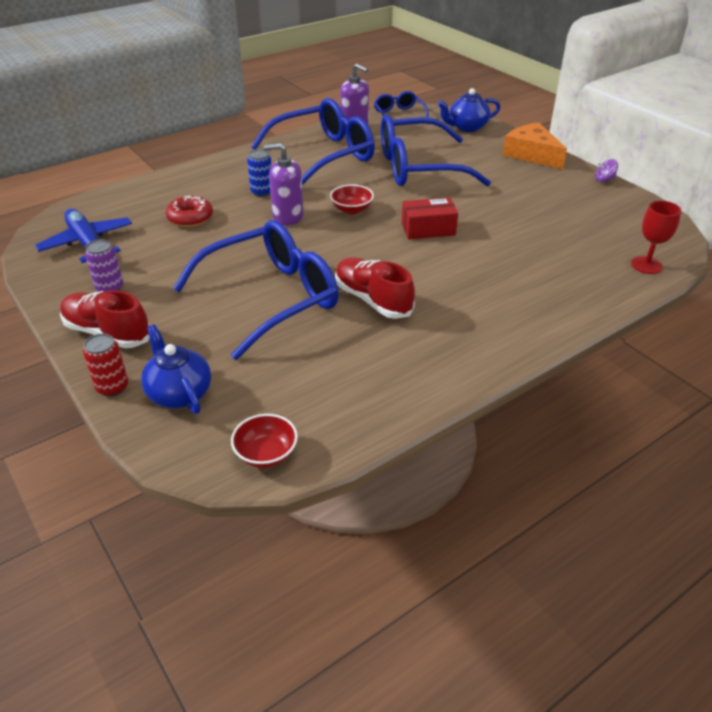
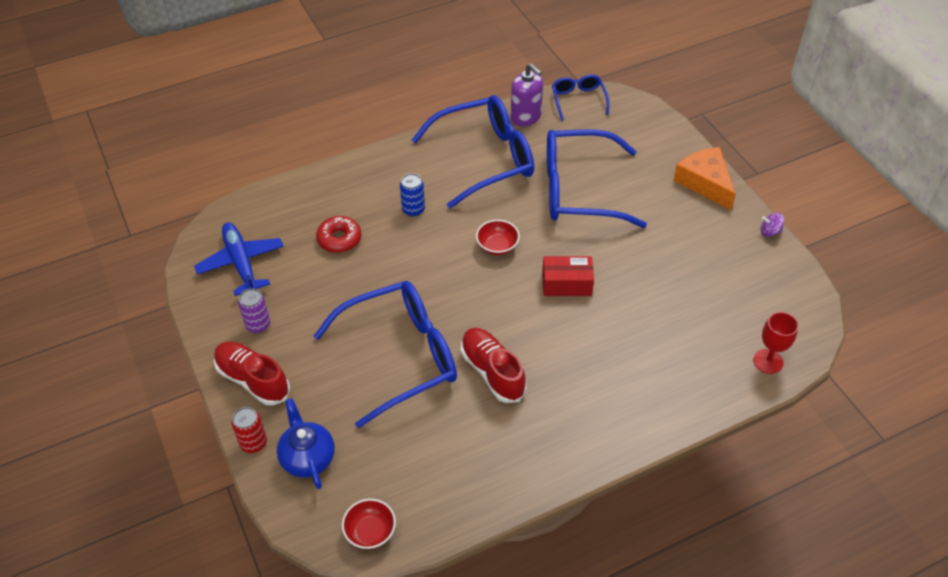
camera: 10 degrees right, 10 degrees up
(288, 216) = (433, 248): purple soap dispenser -> none
(467, 127) = (647, 129): blue teapot -> none

